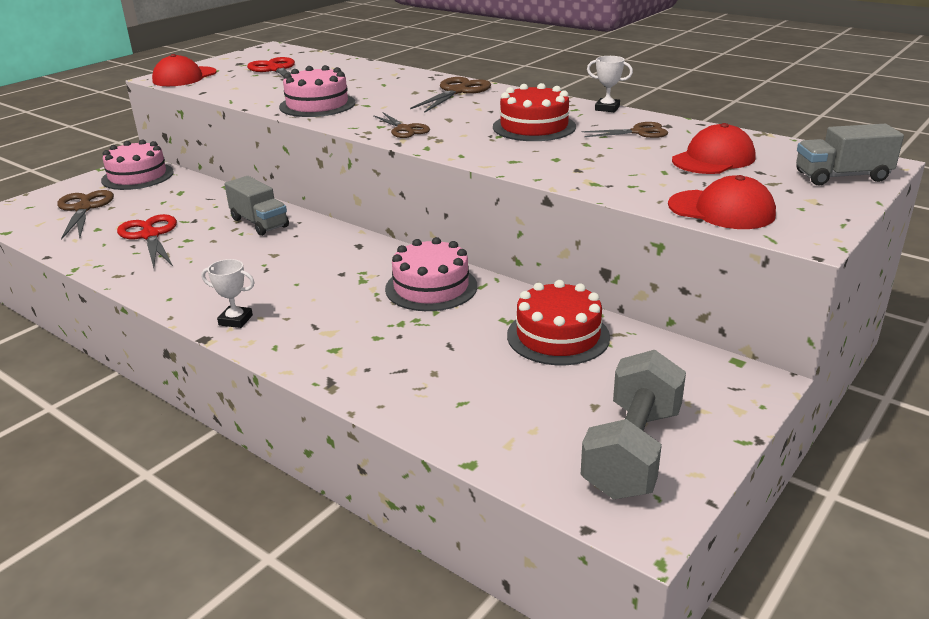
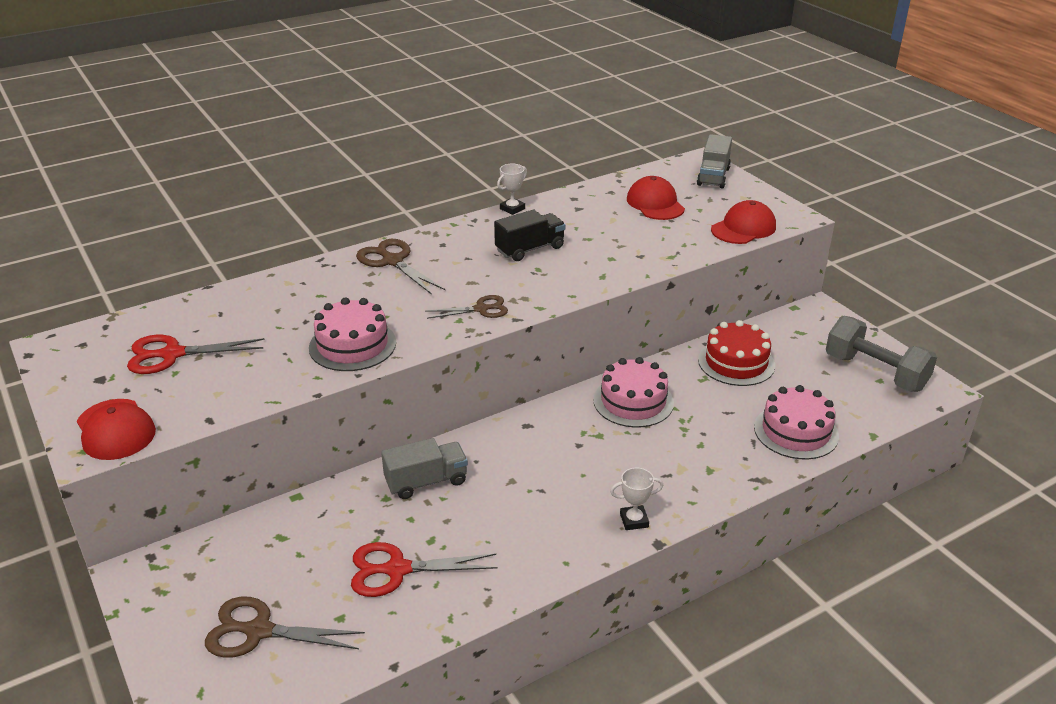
camera: 70 degrees left, 5 degrees up
(137, 176) = (183, 574): pink cake -> pink cake (796, 431)
(235, 320) = (634, 520): white trophy -> white trophy turned 45 degrees clockwise
(534, 127) = (530, 249): red cake -> black truck
(639, 132) = (580, 212): brown scissors -> none

